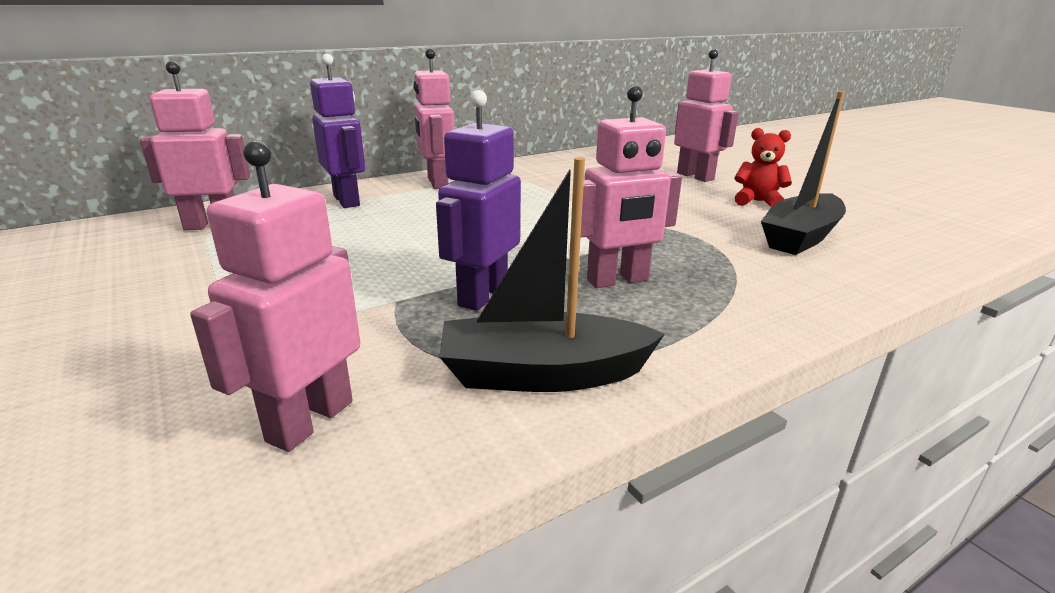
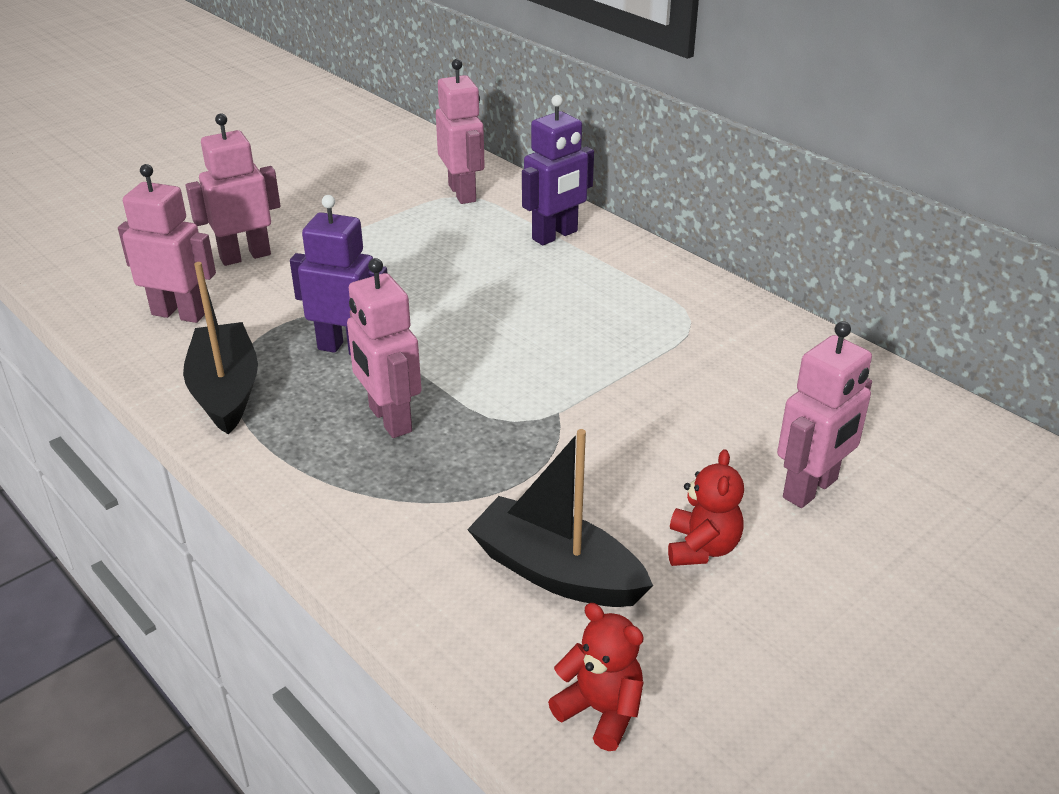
camera: 80 degrees right, 10 degrees up
(437, 183) = (645, 274): pink robot -> pink robot (245, 256)
(920, 237) = (601, 711): none -> red teddy bear

